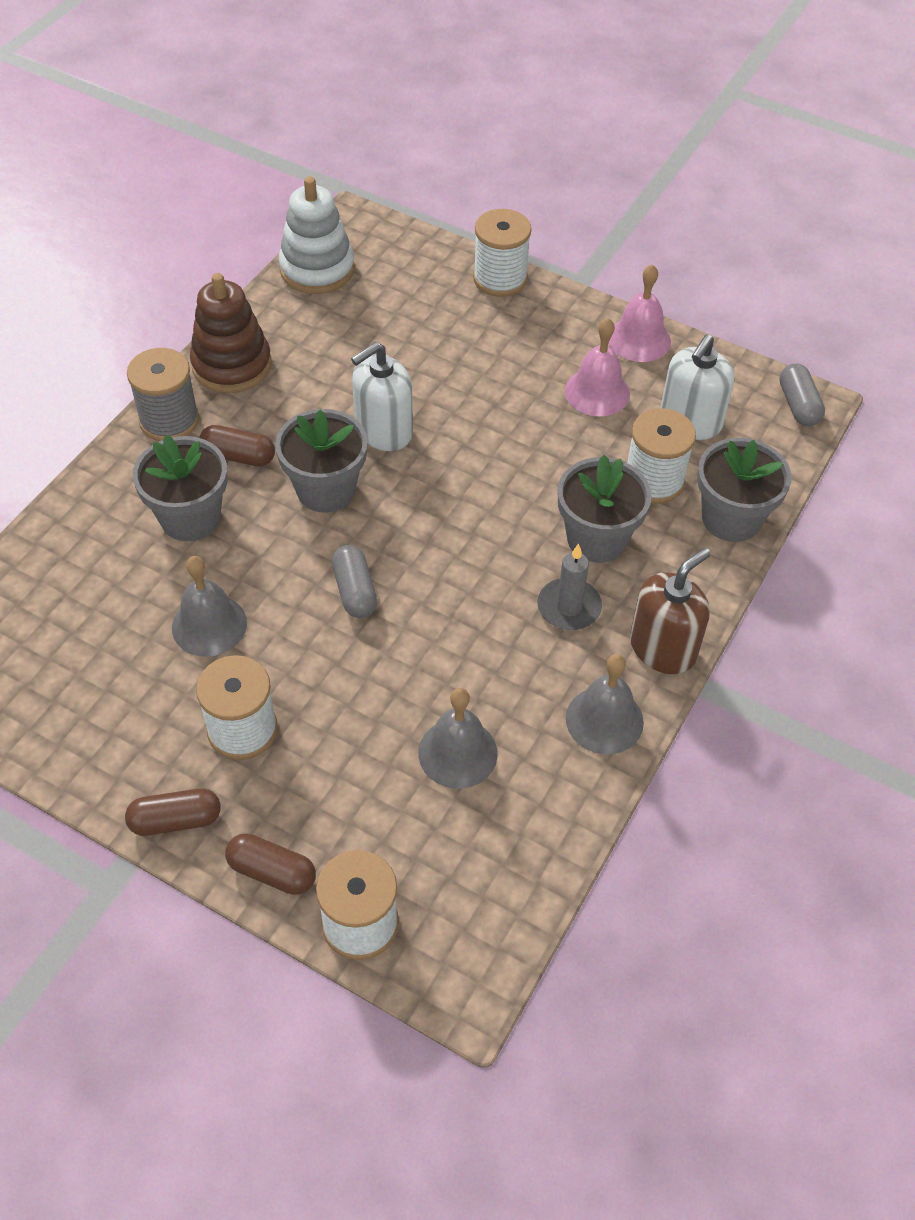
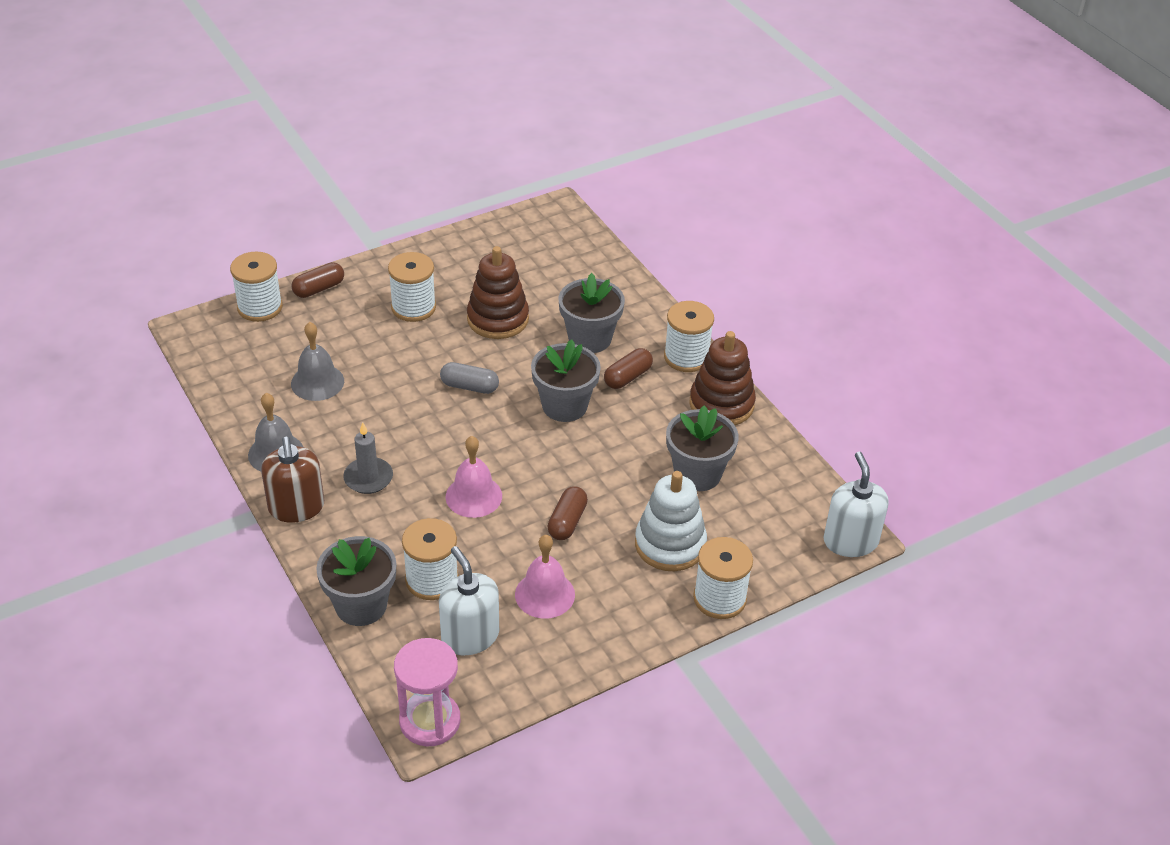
camera: 120 degrees right, 10 degrees down
(169, 420) = (686, 357): grey spool -> white spool
(176, 820) = (381, 267): brown capsule -> brown capsule (567, 522)
(209, 625) = (498, 319): grey bell -> brown stacking toy
(317, 269) = (803, 489): white stacking toy -> white stacking toy (670, 544)
(383, 431) = (597, 455): white soap dispenser -> white soap dispenser (850, 541)
(596, 539) = (409, 520): grey flower pot -> grey flower pot (697, 474)
(639, 339) = (583, 654): pink bell -> pink bell (473, 496)
(798, 405) = (430, 721): grey capsule -> pink hourglass

